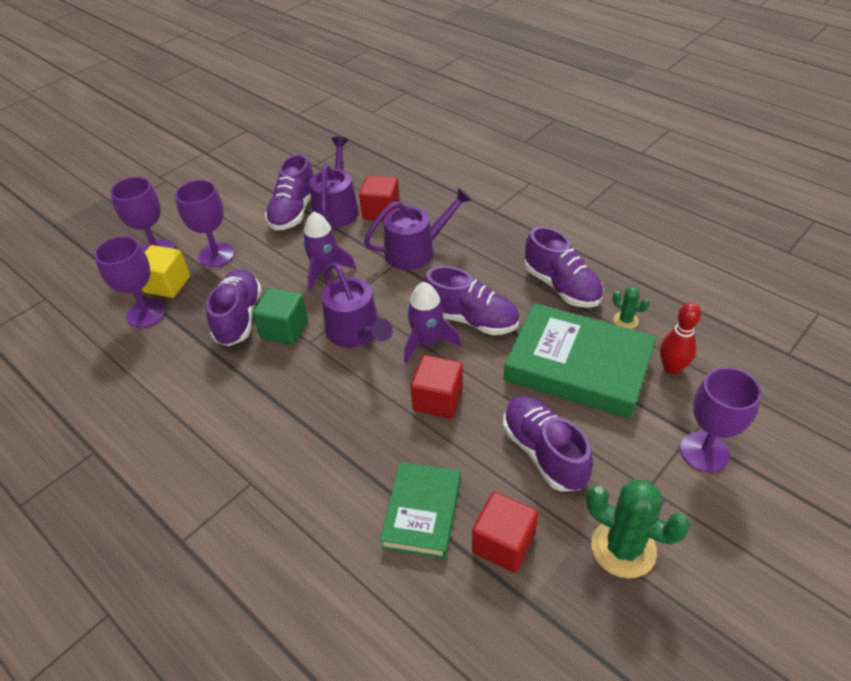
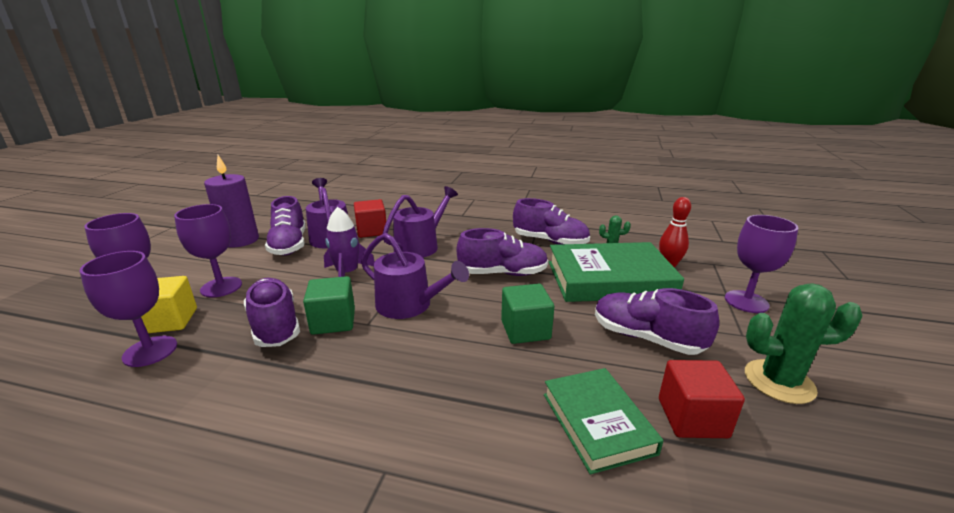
camera: 30 degrees left, 20 degrees down
(254, 191) = (240, 240): none -> purple candle
(427, 342) = (479, 295): purple rocket -> none
(438, 399) = (525, 330): red cube -> green cube

